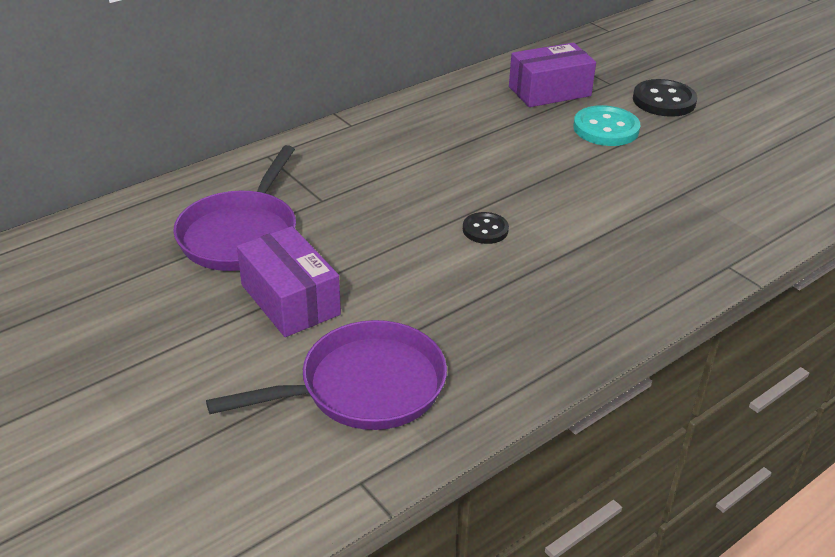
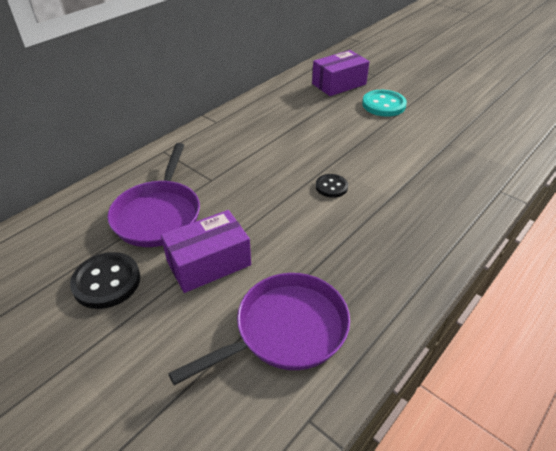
camera: 10 degrees left, 5 degrees up
(290, 299) = (209, 263): purple box -> purple box turned 75 degrees counterclockwise
(664, 101) = (412, 82): black button -> black button (106, 282)

